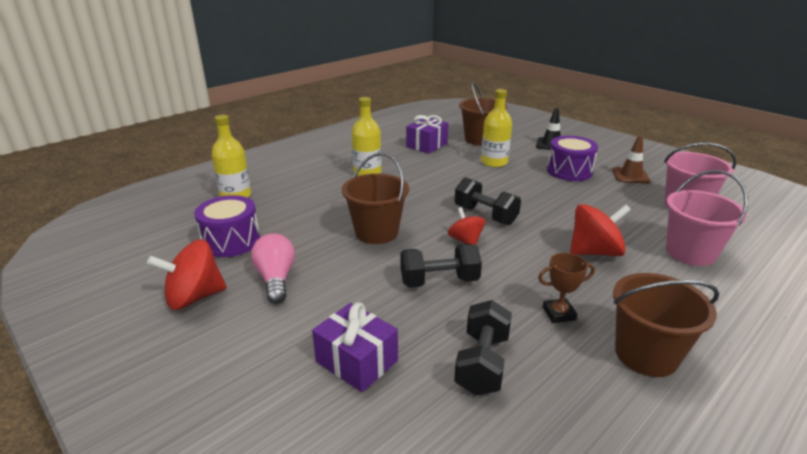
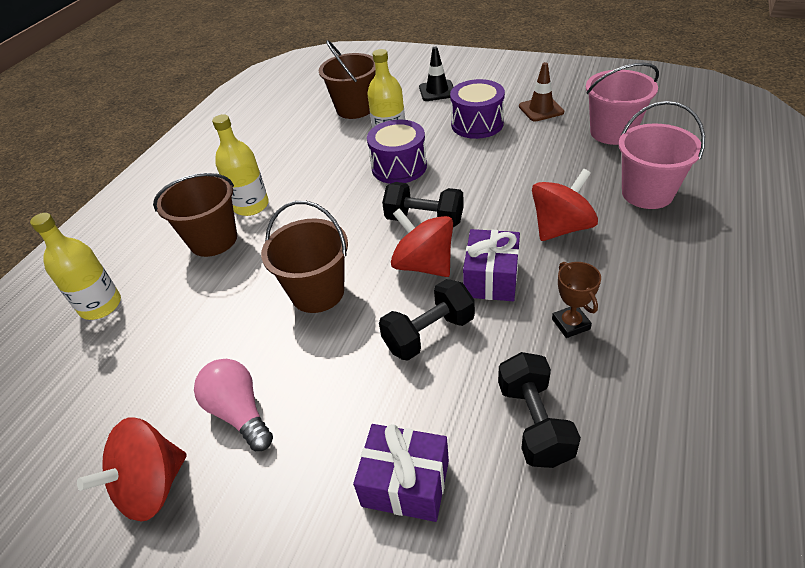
camera: 20 degrees left, 15 degrees up
(231, 241) = (143, 379): purple drum -> purple drum (399, 167)
(426, 145) = (297, 138): purple gift -> purple gift (491, 278)
(465, 240) = (424, 265): red spinning top -> red spinning top, size x1.58
(558, 313) = (571, 324): brown trophy -> brown trophy turned 75 degrees counterclockwise
(646, 354) = (673, 339): brown bucket -> brown bucket (213, 240)

